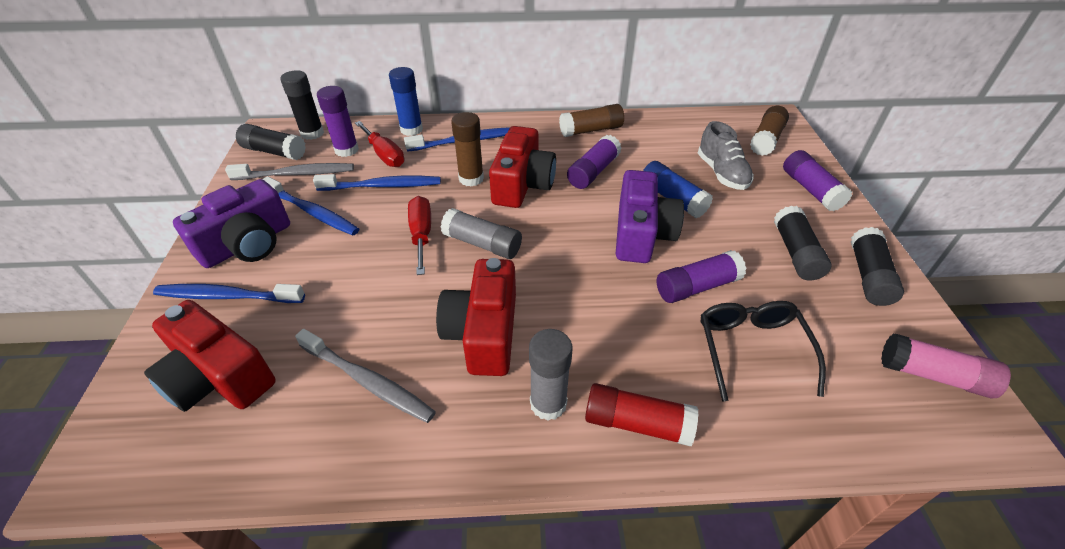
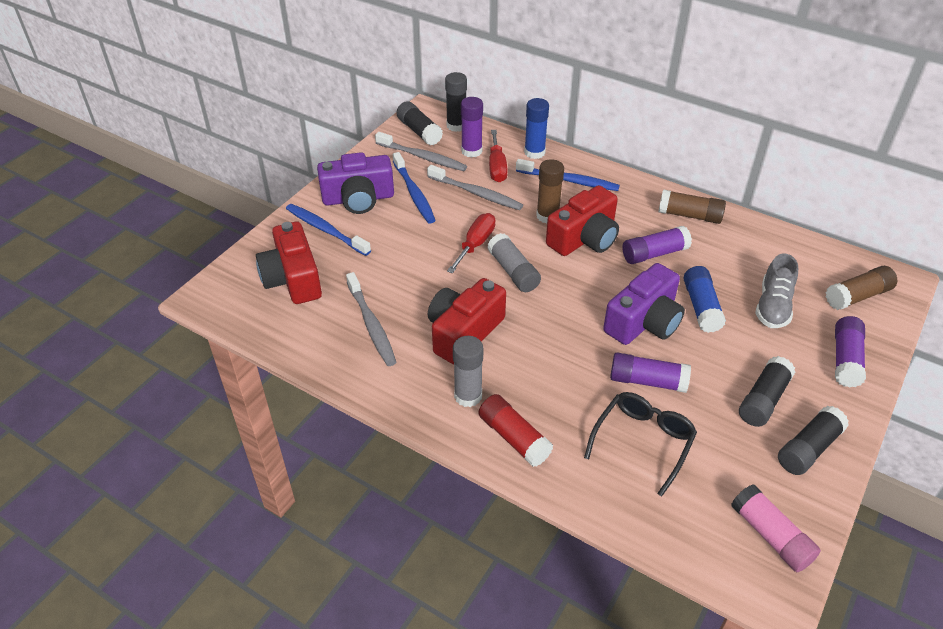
camera: 35 degrees right, 0 degrees up
(382, 186) = (476, 193): blue toothbrush -> grey toothbrush

